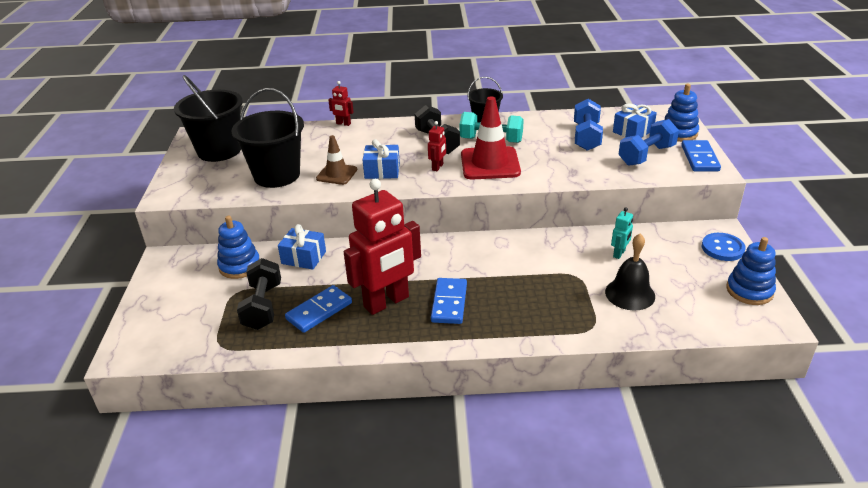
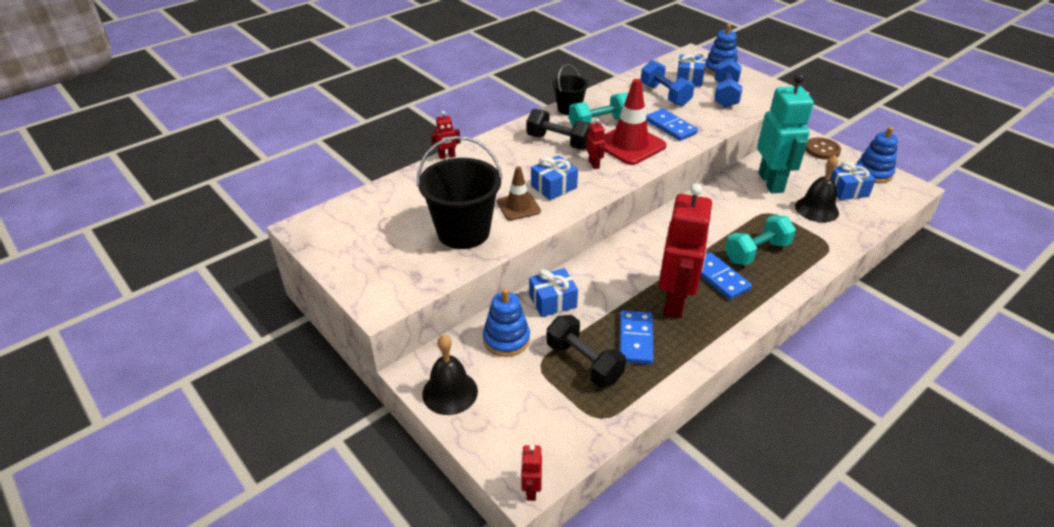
camera: 40 degrees left, 5 degrees up
(120, 360) = (531, 490): none -> red robot
(163, 279) = (450, 392): none -> black bell
(219, 151) = (360, 233): black bucket -> none
(513, 300) = (756, 252): none -> turquoise dumbbell
(619, 254) = (771, 182): turquoise robot -> turquoise robot, size x2.42
(691, 292) = (847, 190): none -> blue gift
(699, 158) = (760, 84): blue domino -> blue domino (670, 127)
(722, 248) = (822, 150): blue button -> brown button

